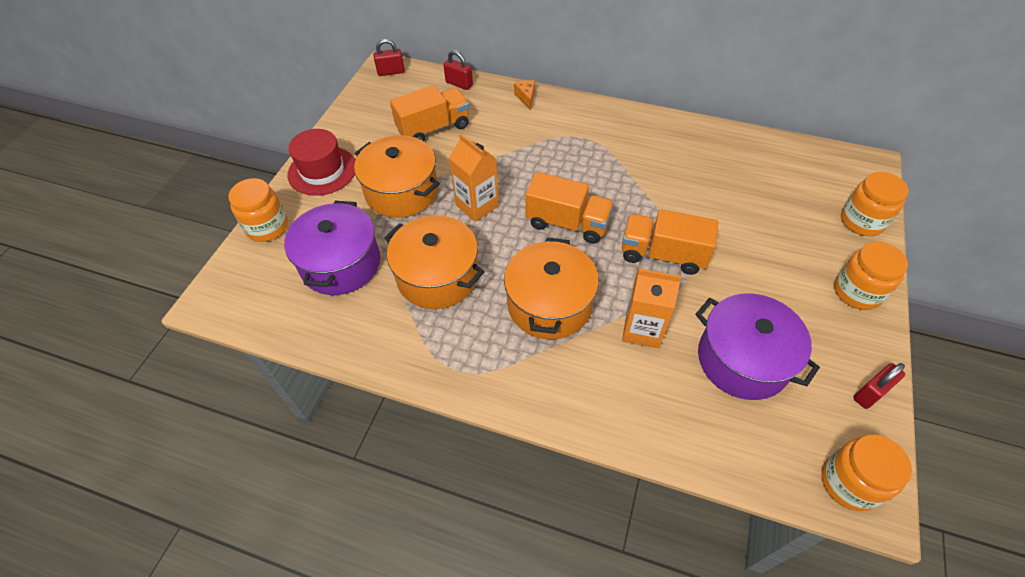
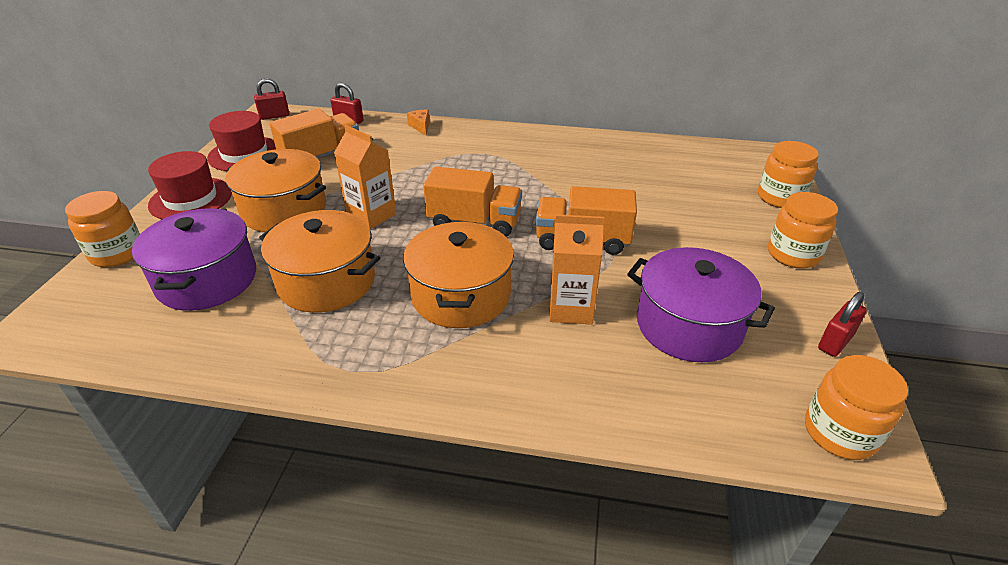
camera: 10 degrees left, 15 degrees down
(365, 119) = (244, 154): none -> red hat

